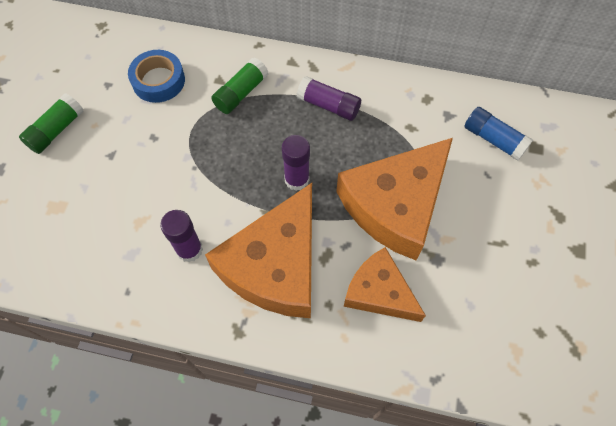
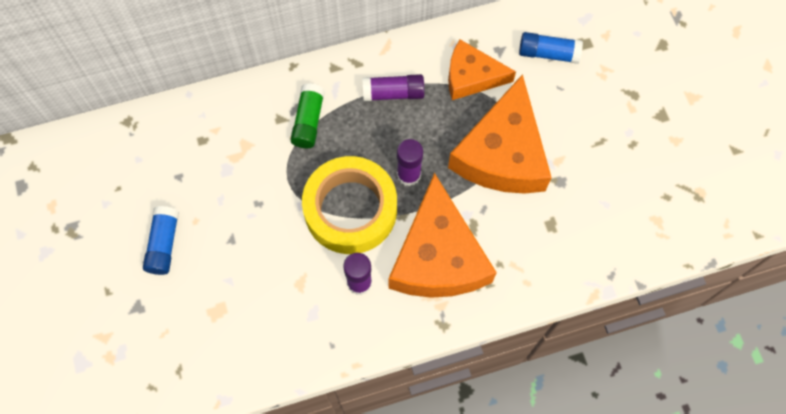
camera: 30 degrees left, 5 degrees up
(56, 130) = (164, 244): green glue stick -> blue glue stick
(158, 81) = (224, 148): blue tape -> none
(226, 182) = (350, 209): none -> yellow tape
(379, 292) = (532, 232): orange cheese -> orange cheese (471, 76)

